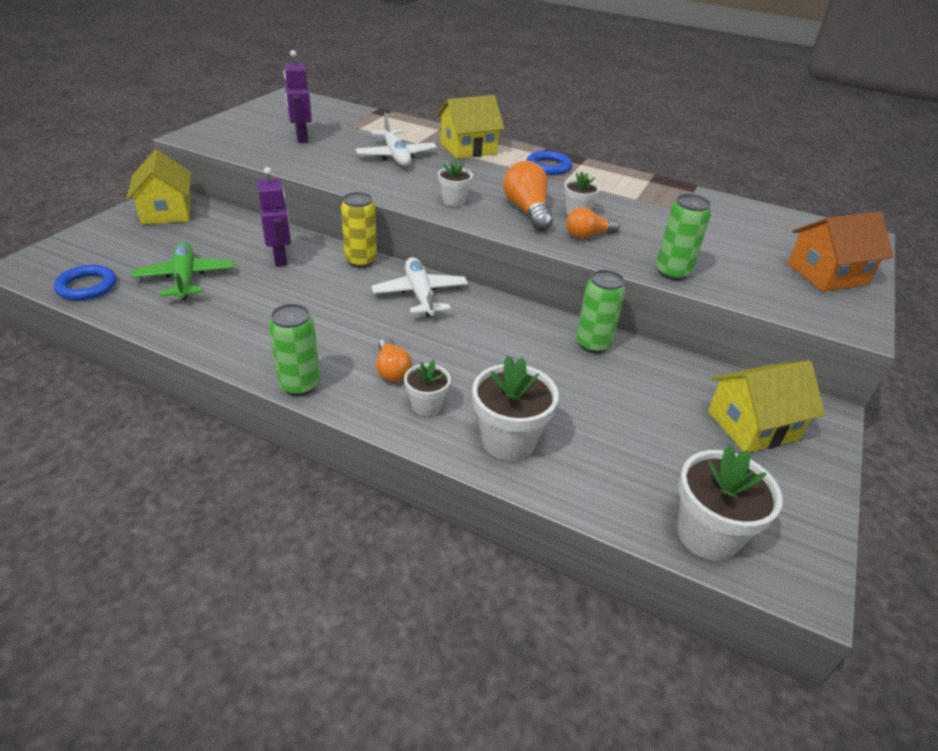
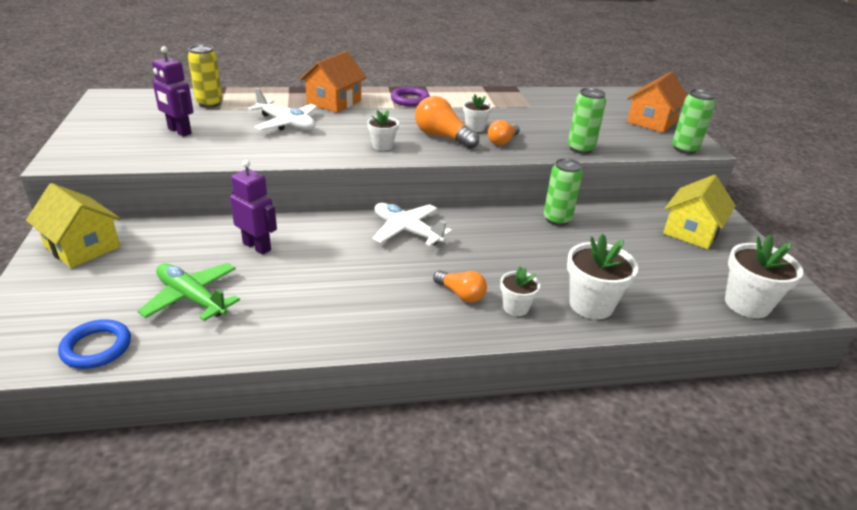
camera: 35 degrees left, 5 degrees down
(300, 385) = (412, 337): green can -> green can (684, 149)
(361, 261) = (328, 223): yellow can -> yellow can (209, 103)
(468, 148) = (334, 102): yellow house -> orange house
(548, 166) = (410, 100): blue ring -> purple ring

